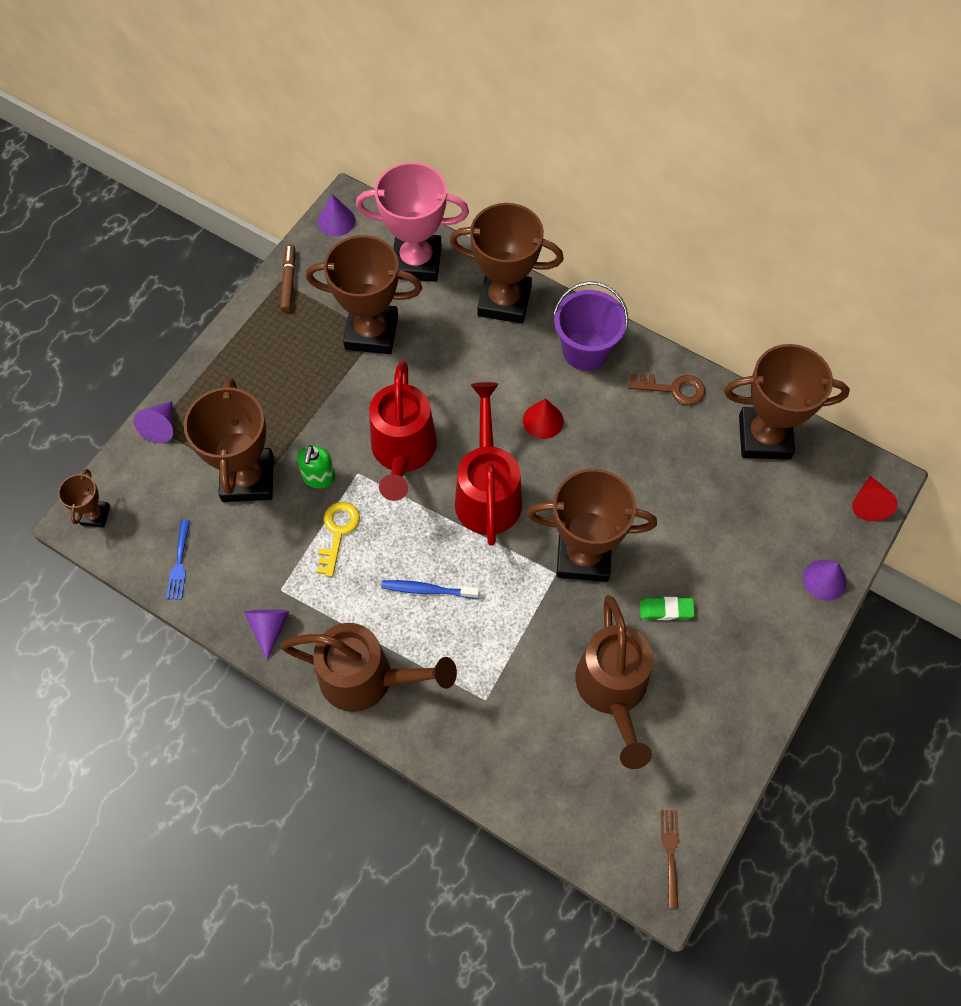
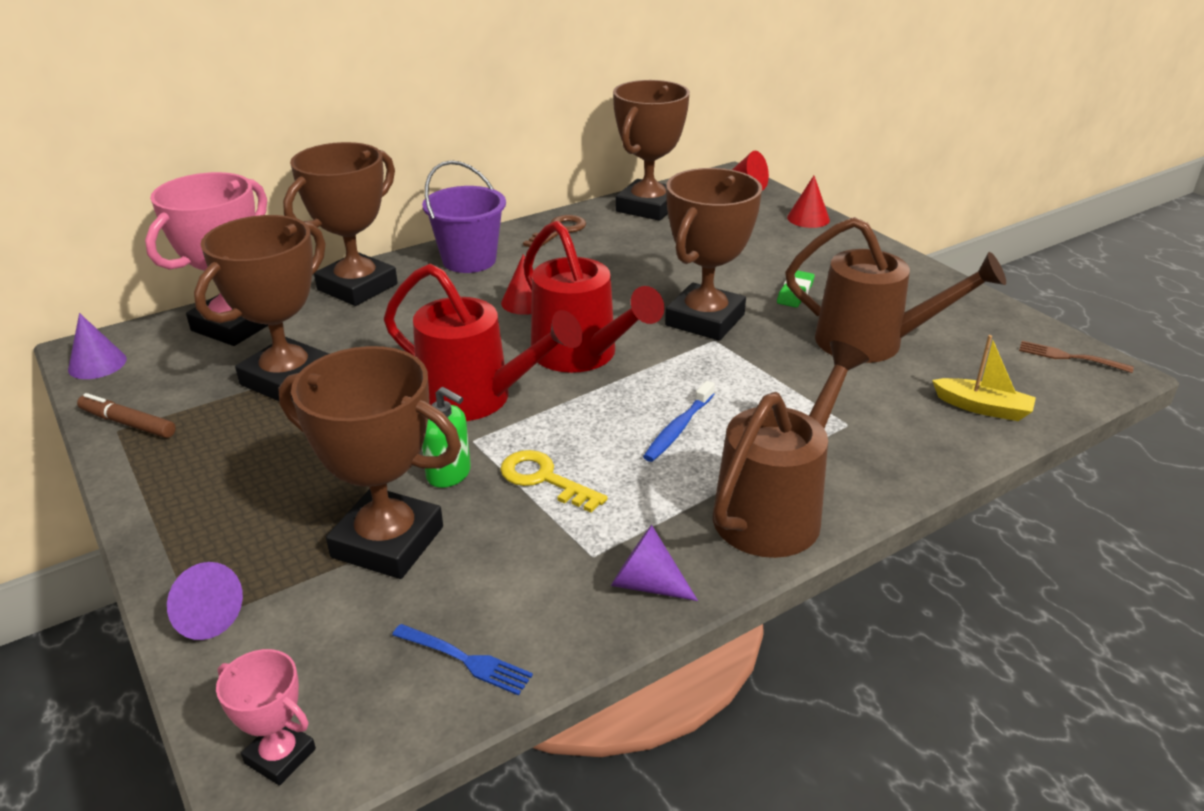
camera: 65 degrees left, 30 degrees down
(95, 515) = (280, 756): brown trophy -> pink trophy
(487, 492) = (582, 356): red watering can -> red watering can turned 150 degrees counterclockwise
(554, 792) = (982, 408): none -> yellow boat
(824, 580) = (808, 218): purple cone -> red cone

